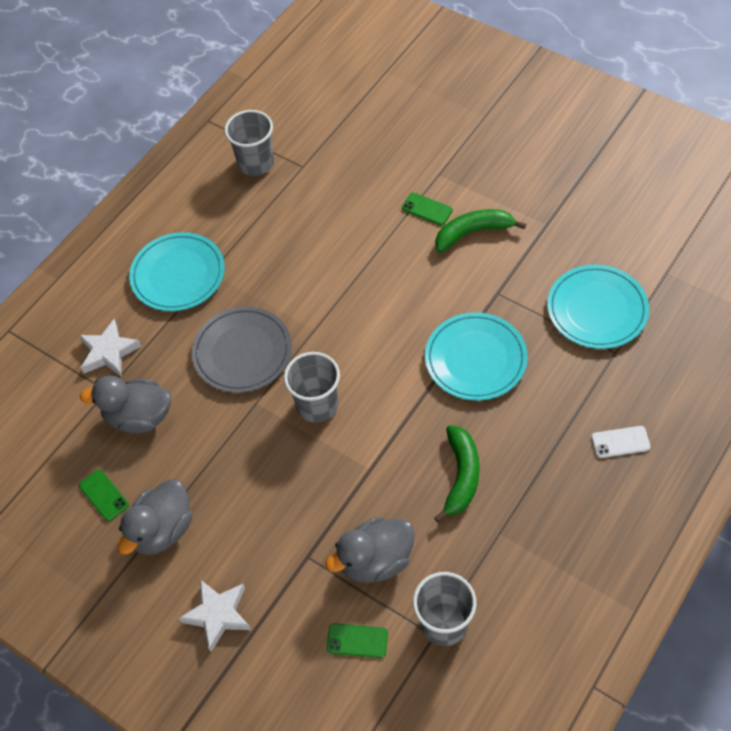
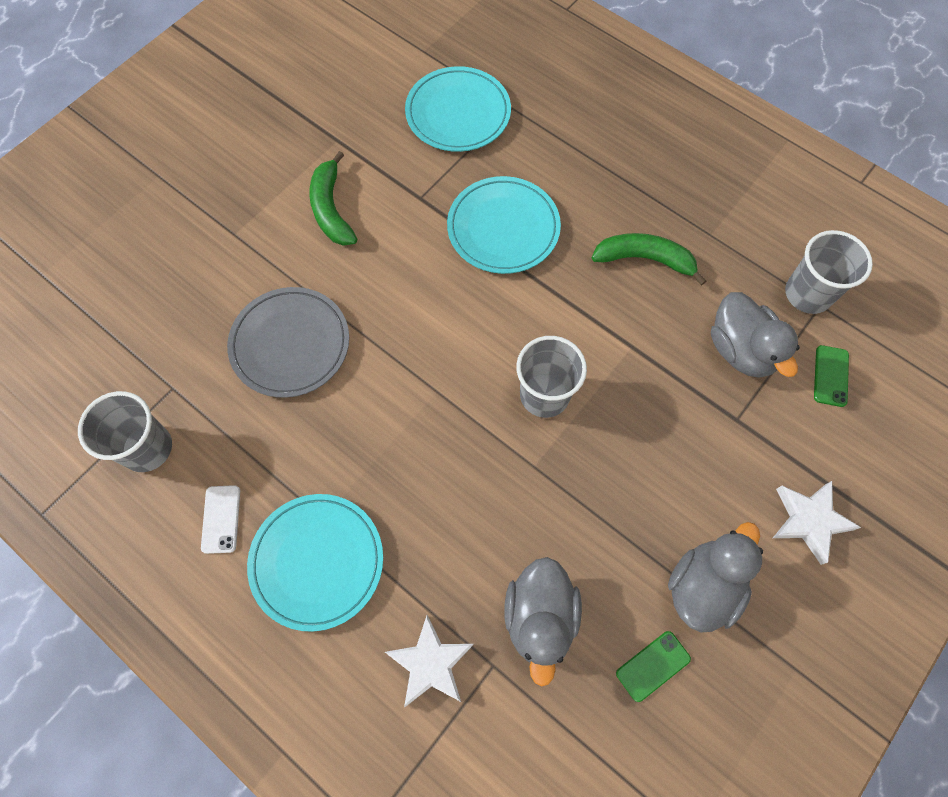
camera: 90 degrees left, 10 degrees up
(162, 530) = (703, 586): grey duck -> grey duck turned 90 degrees counterclockwise
(242, 352) = (458, 479): grey plate -> grey plate (290, 344)
(427, 209) = (284, 251): green phone -> none
(620, 442) = (614, 120): white phone -> white phone (221, 519)

